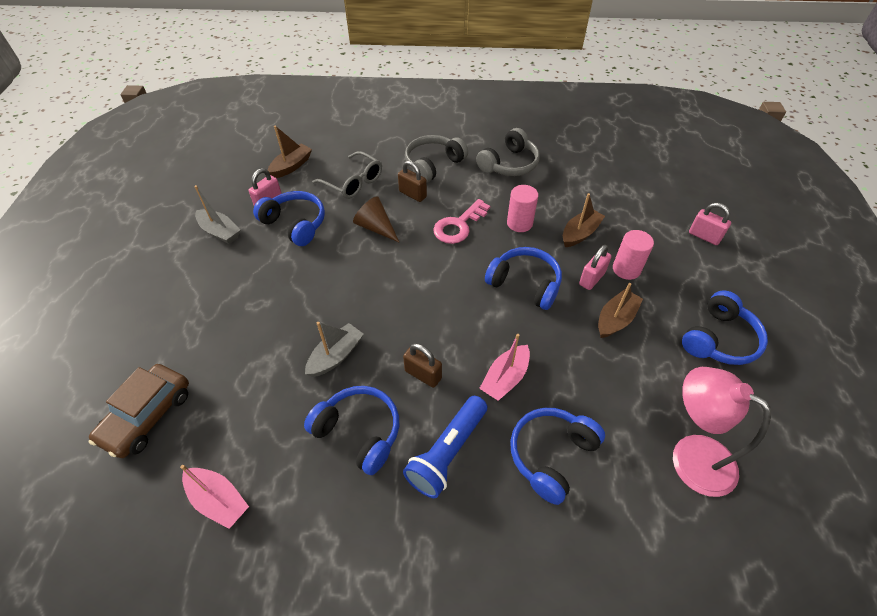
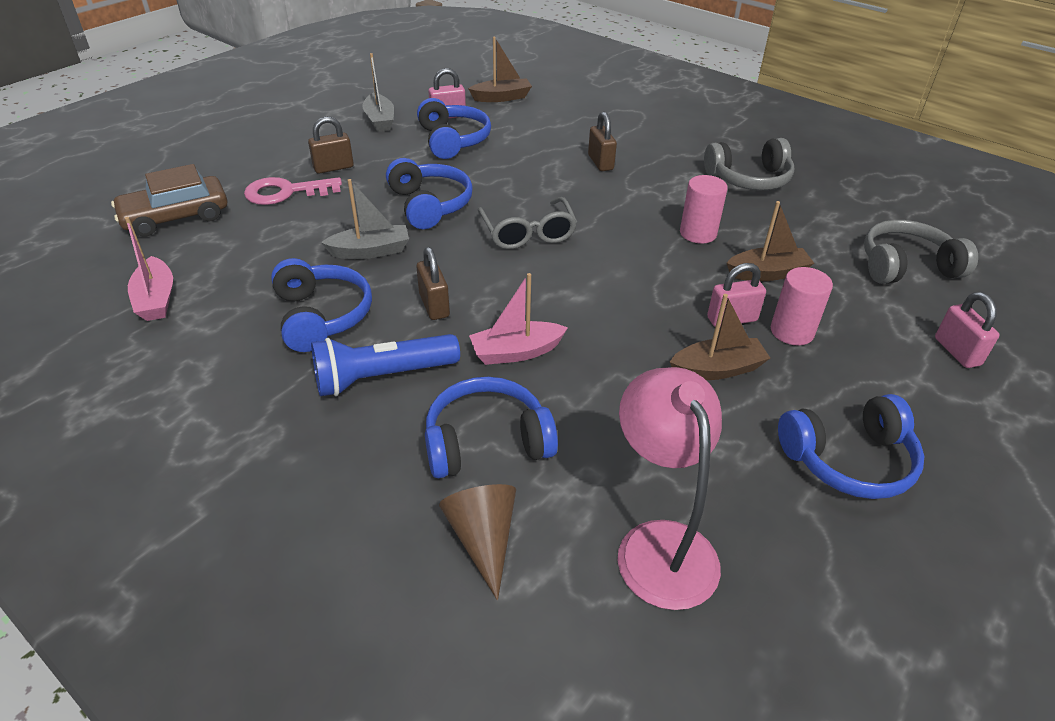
camera: 35 degrees right, 10 degrees down
(230, 296) = (333, 168): none -> brown padlock
(353, 182) = (548, 131): grey glasses -> grey glasses (528, 233)
(376, 227) = (528, 173): brown cone -> brown cone (483, 539)
(433, 164) = (654, 147): grey headphones -> grey headphones (906, 266)
(459, 225) = (621, 207): pink key -> pink key (286, 192)
(525, 284) = (639, 286): blue headphones -> blue headphones (430, 205)

